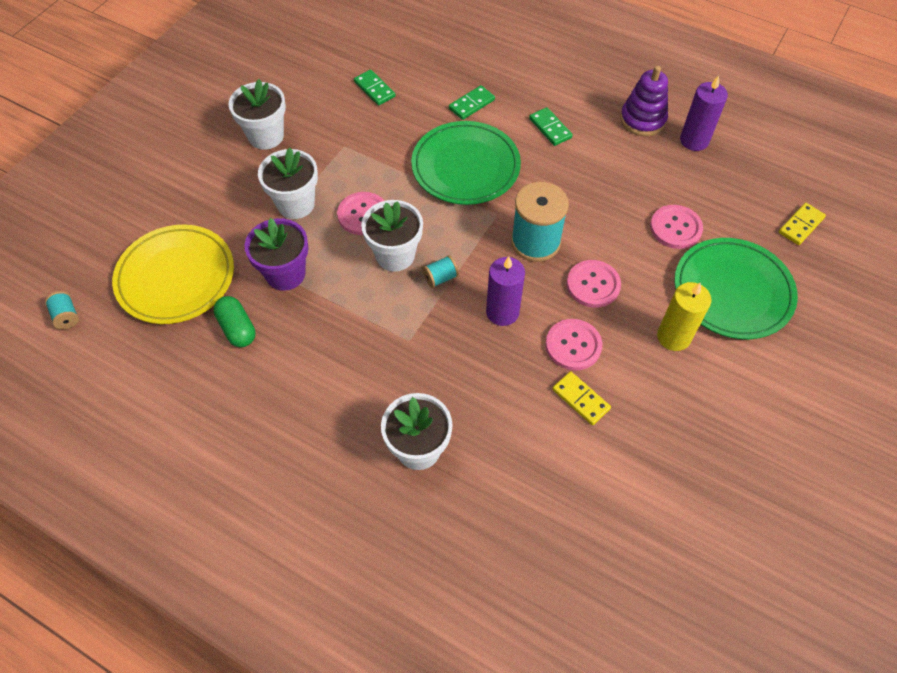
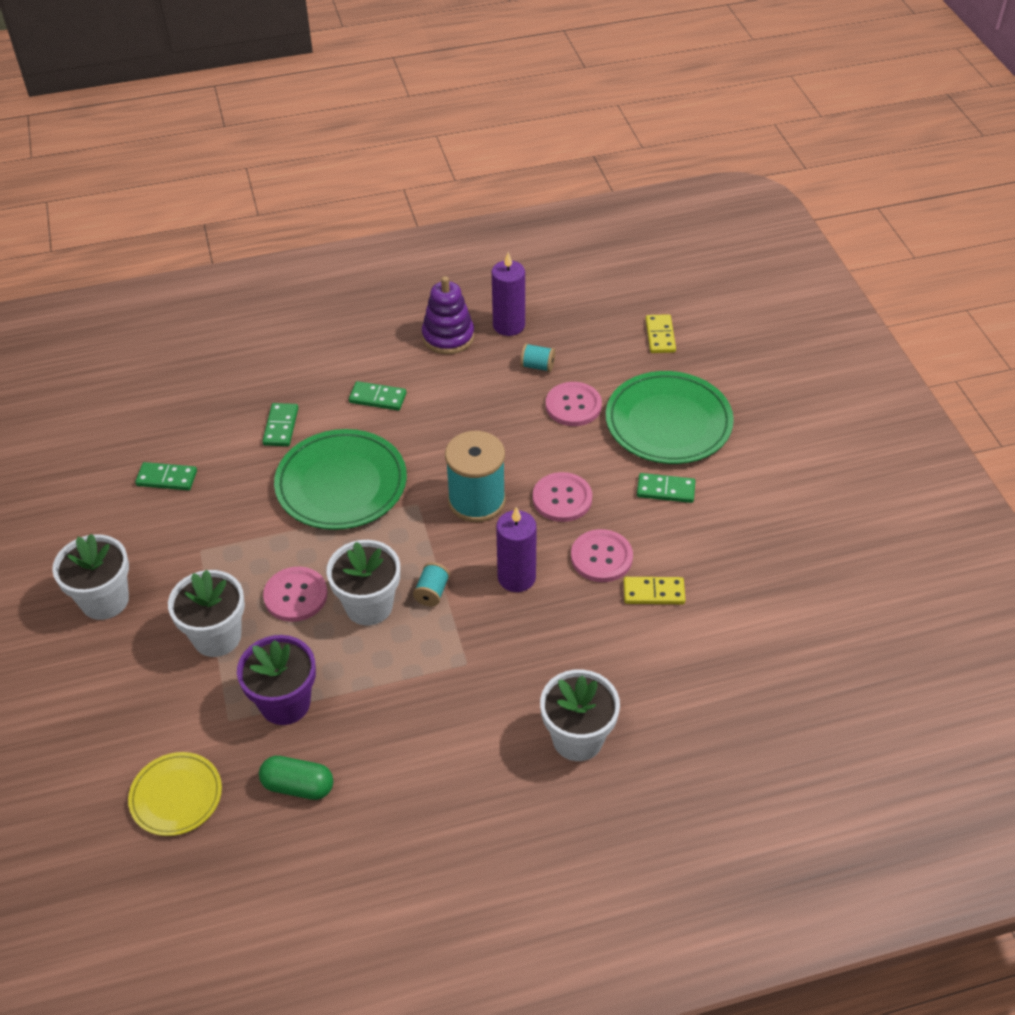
camera: 45 degrees left, 10 degrees down
(66, 316) = (101, 928): turquoise spool -> turquoise spool (537, 366)
(176, 277) = (176, 796): yellow plate -> yellow plate, size x0.58
(673, 337) = (665, 490): yellow candle -> green domino

